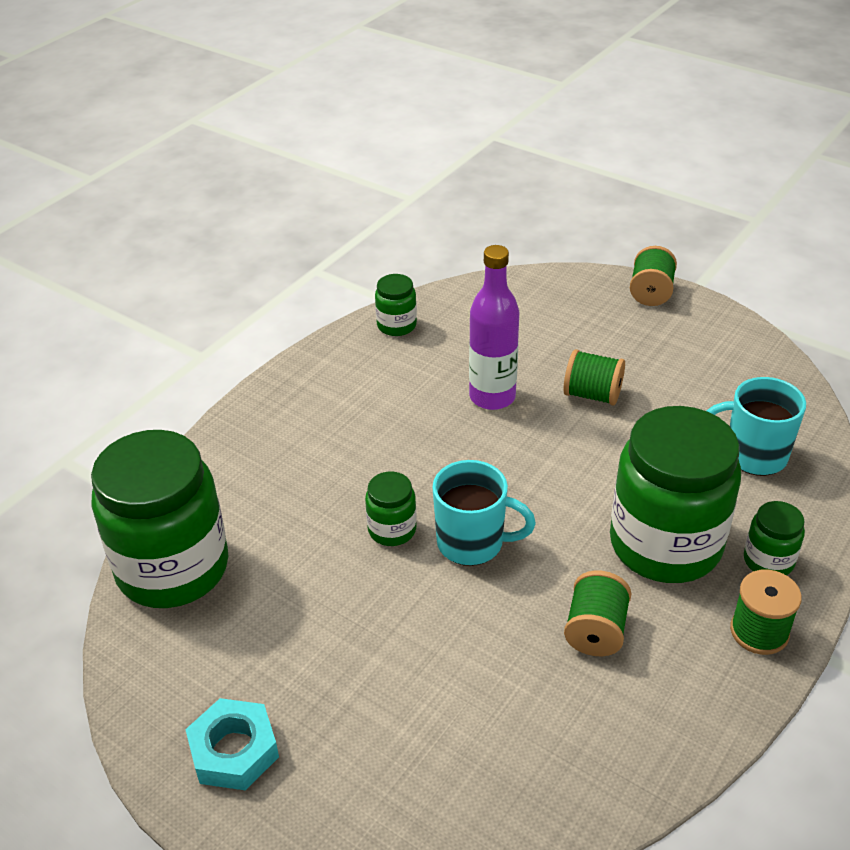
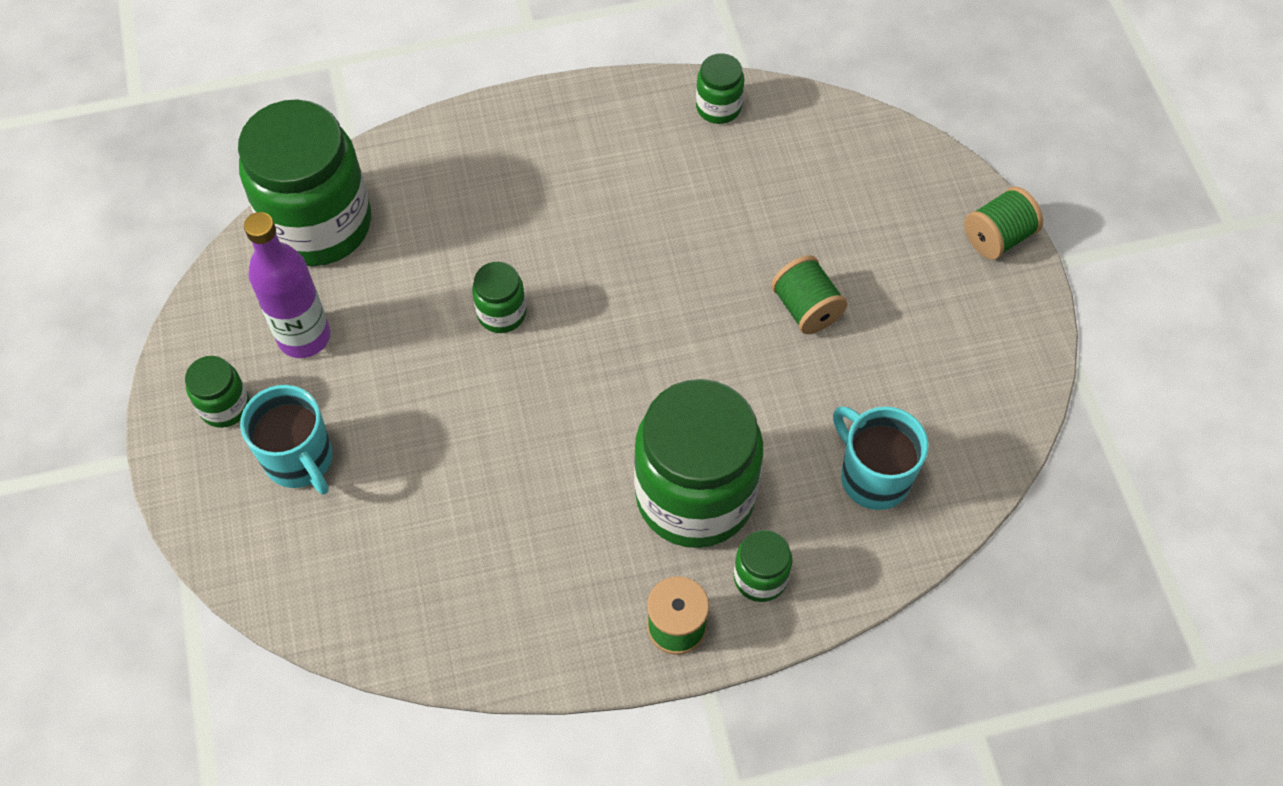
camera: 40 degrees right, 20 degrees up
(234, 750) = (225, 406): turquoise nut -> green jar
(472, 543) = (548, 373): turquoise mug -> turquoise mug (300, 460)
(492, 397) = (717, 246): purple bottle -> purple bottle (304, 337)
(595, 631) = (555, 521): green spool -> none

